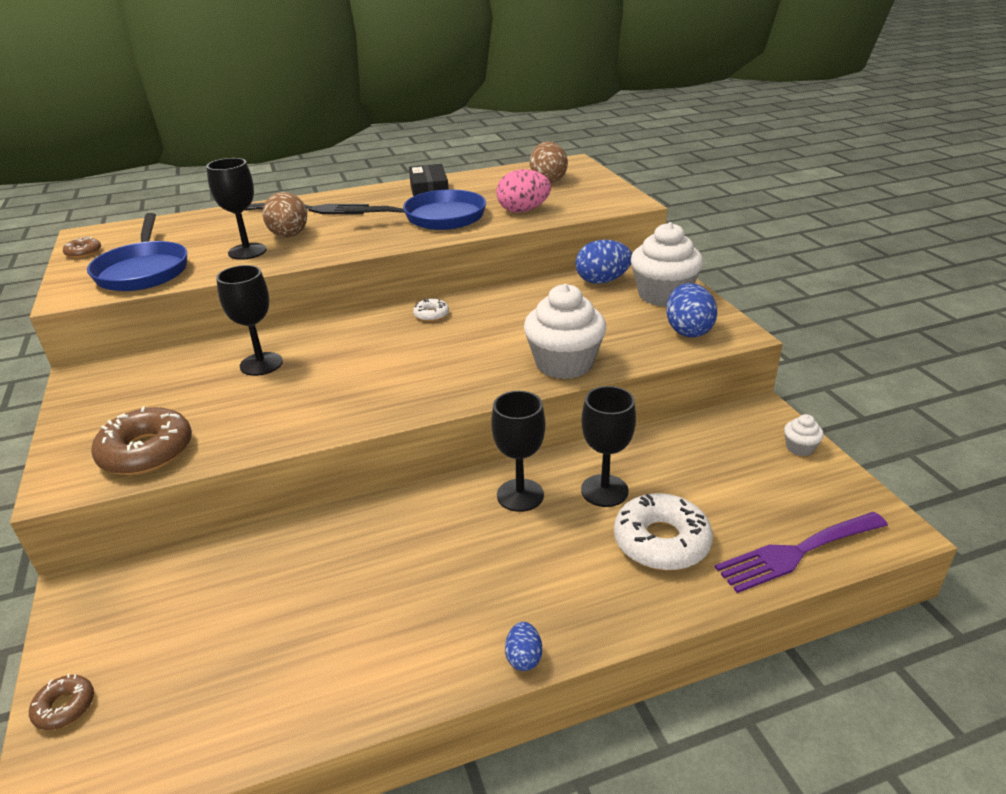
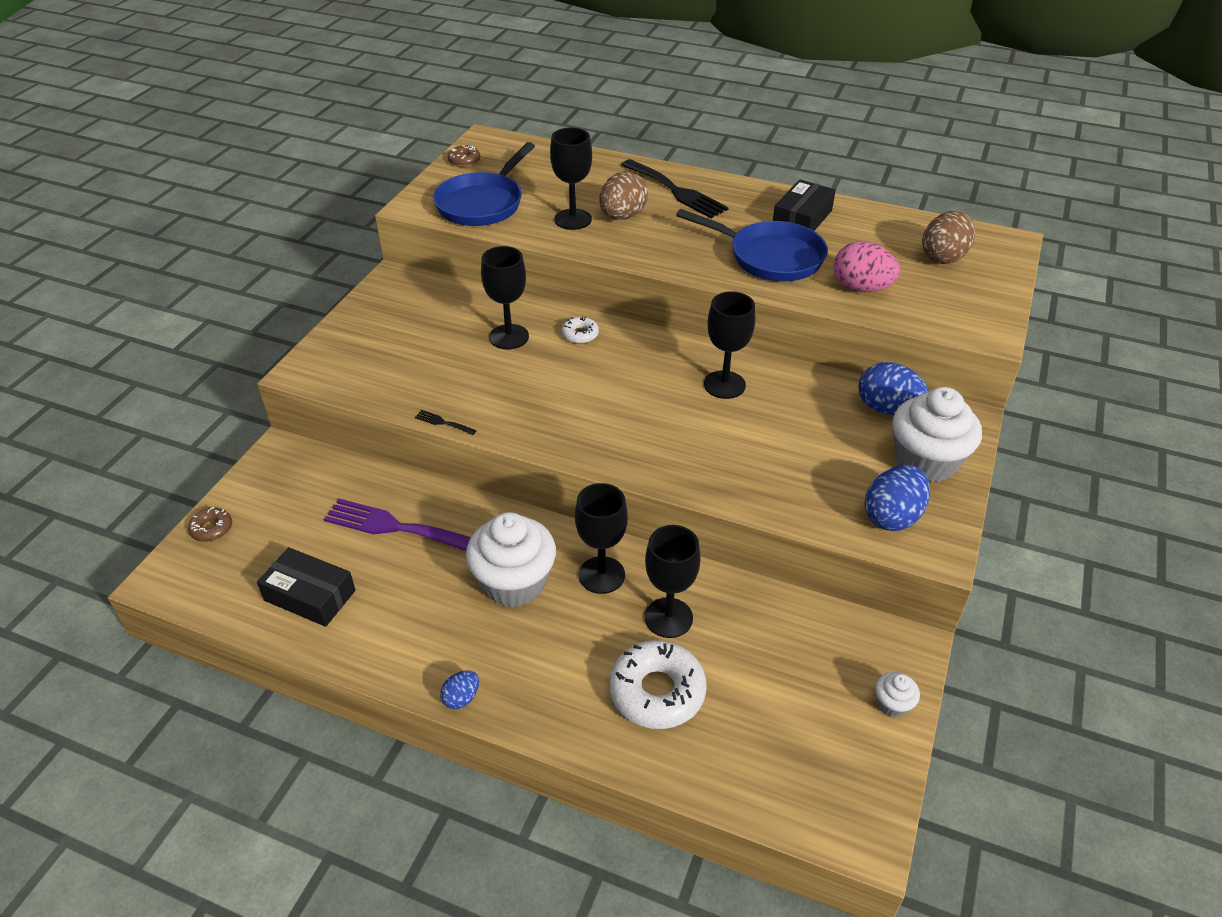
camera: 40 degrees right, 10 degrees up
(146, 451) = (368, 374): brown donut -> none
(266, 685) = (310, 595): none -> black box
(275, 447) = (443, 422): none -> black fork
(431, 315) = (685, 360): white donut -> white donut (580, 334)
(480, 315) = (724, 385): none -> black goblet
(564, 364) = (731, 480): white cupcake -> white cupcake (514, 582)
(796, 553) = (750, 785): purple fork -> purple fork (395, 527)

